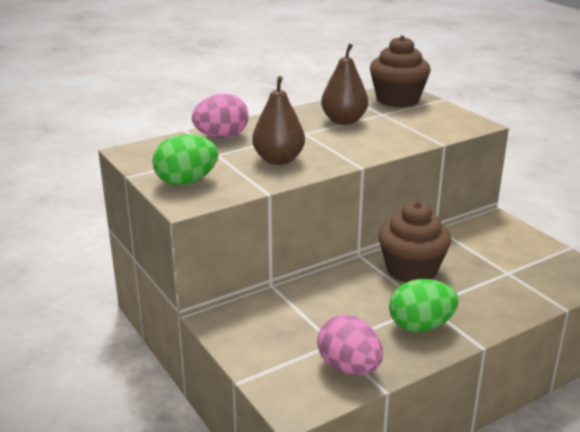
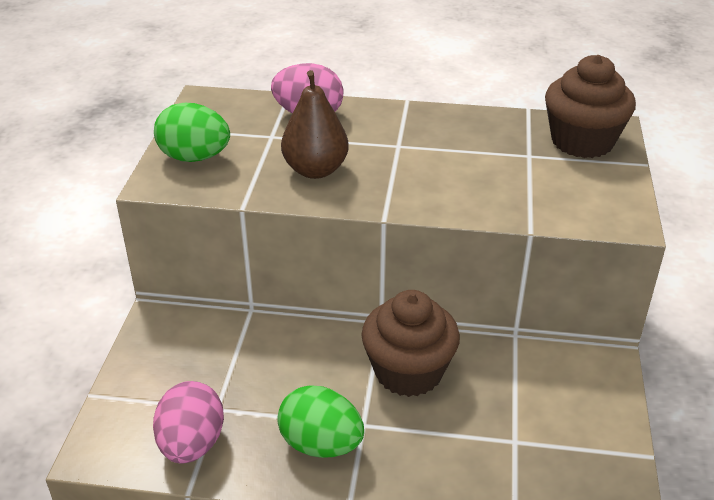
camera: 40 degrees right, 10 degrees up
(344, 121) = (466, 147): brown pear -> none

